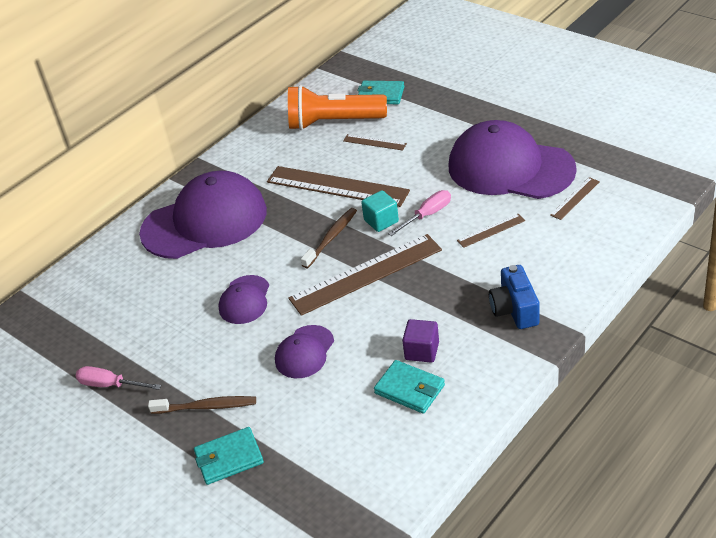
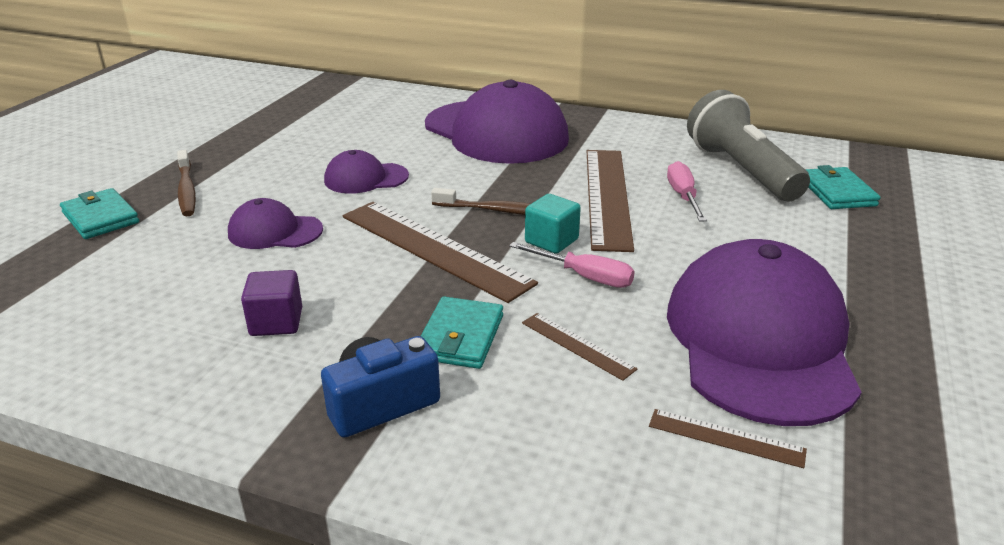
camera: 65 degrees right, 10 degrees down
(110, 385) = (227, 137): pink screwdriver -> pink screwdriver (683, 196)
(334, 122) = (741, 171): orange flashlight -> grey flashlight
(374, 142) = (723, 206): brown ruler -> none
(409, 389) = (196, 324): turquoise wallet -> turquoise wallet (460, 337)

